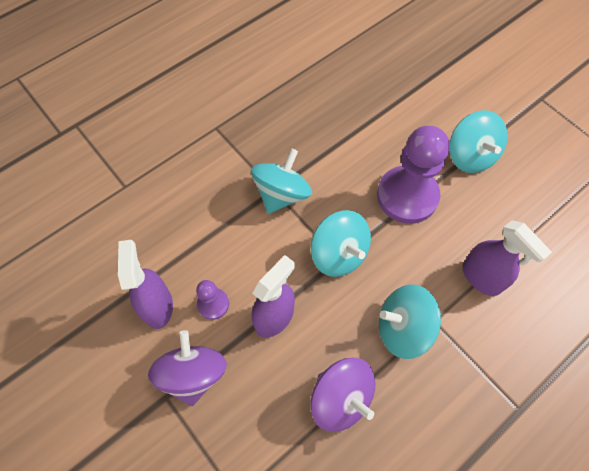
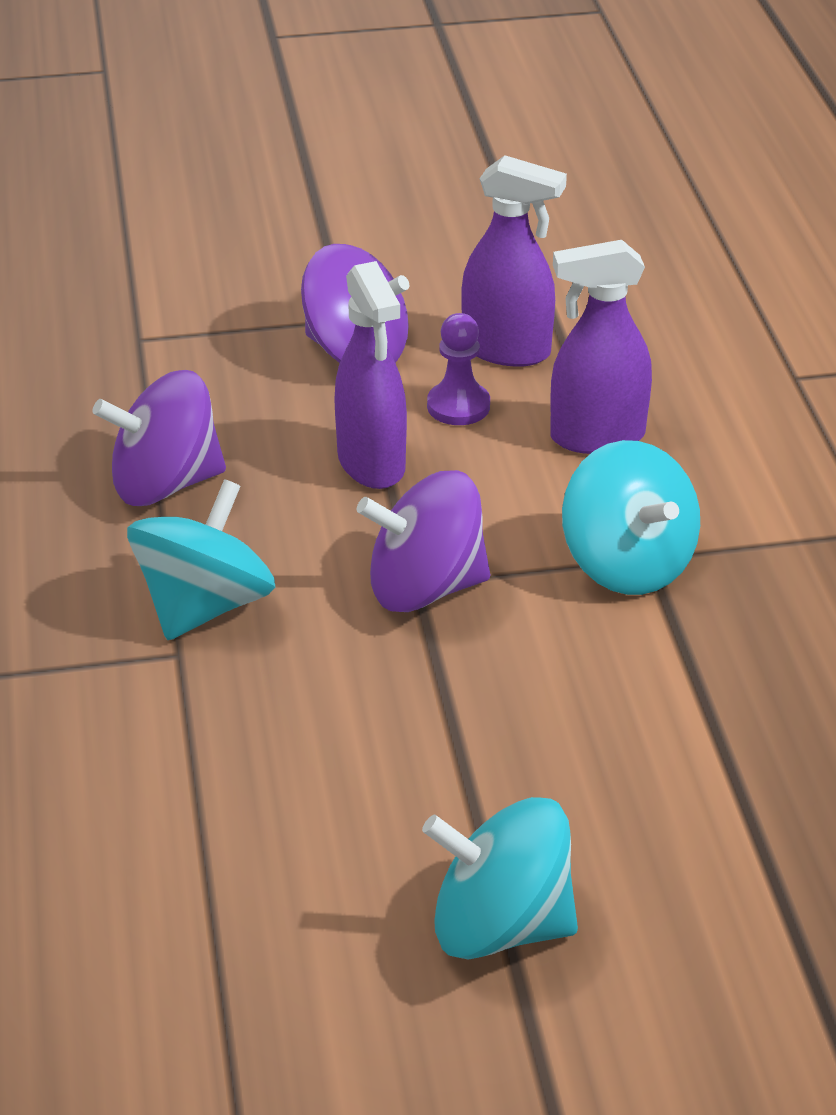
camera: 120 degrees right, 25 degrees down
(339, 254) = (425, 587): turquoise spinning top -> purple spinning top
(407, 196) = (476, 750): purple pawn -> none
(481, 277) = (193, 768): purple spray bottle -> purple spray bottle (596, 437)

